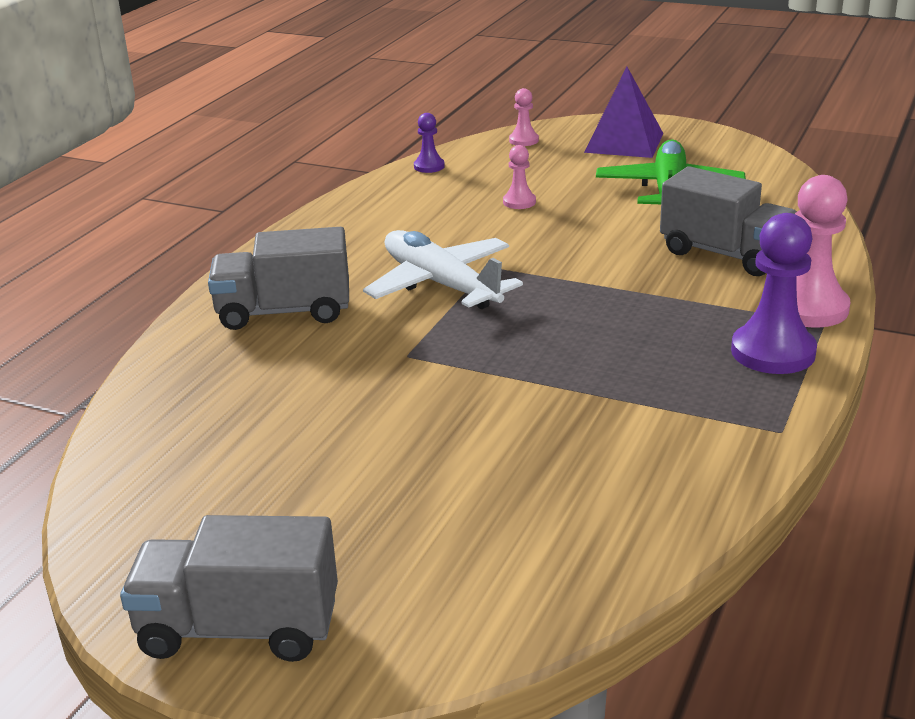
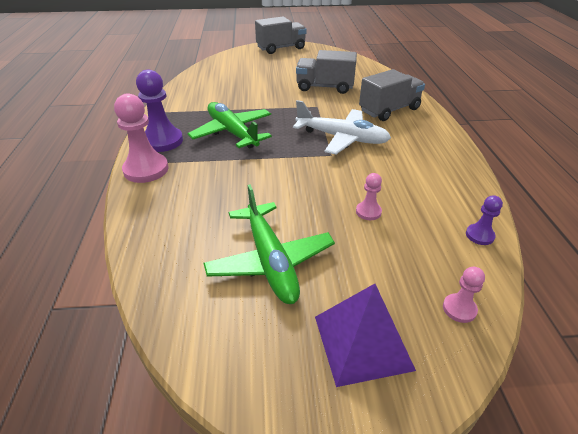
camera: 150 degrees right, 10 degrees up
(627, 338) = (232, 132): none -> green plane
(726, 254) = (201, 198): grey truck -> grey truck (325, 87)

